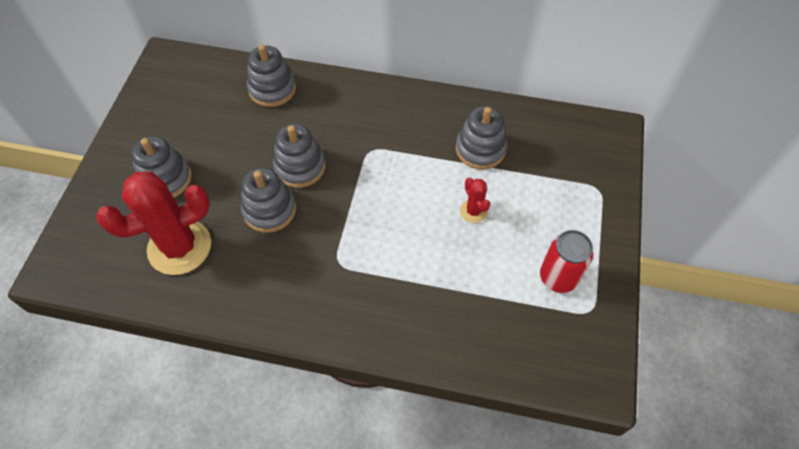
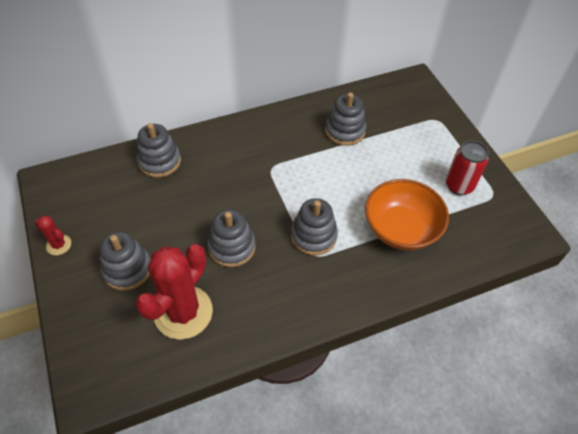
camera: 35 degrees left, 5 degrees down
(300, 167) = (229, 205): grey stacking toy -> grey stacking toy (313, 236)
(450, 288) = (401, 229): none -> orange bowl
(473, 211) = (374, 172): red cactus -> red cactus (59, 245)

